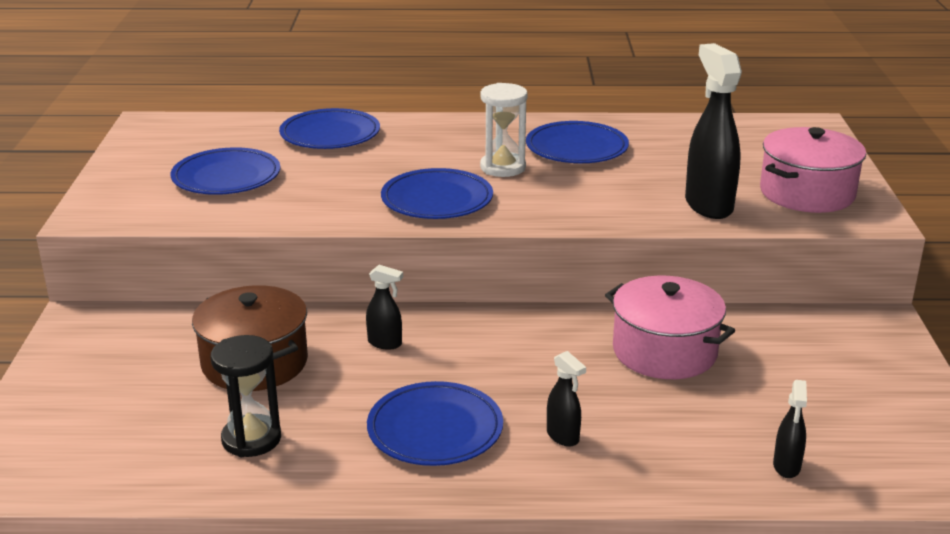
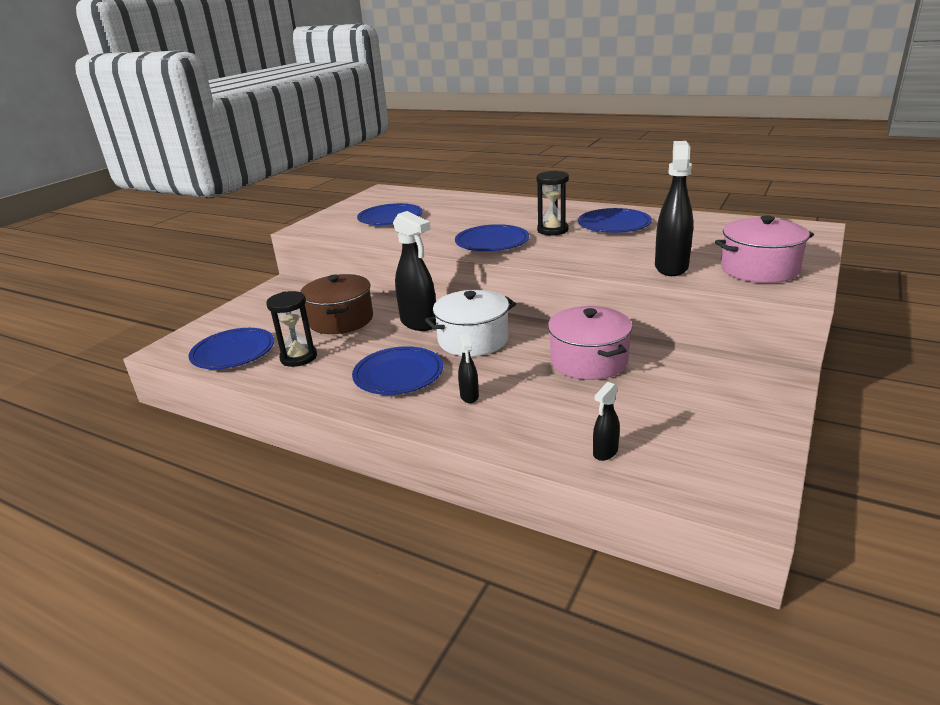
camera: 30 degrees right, 0 degrees up
(330, 134) = (470, 203): blue plate -> blue plate (233, 352)
(385, 343) = (419, 323): black spray bottle -> black spray bottle, size x2.00
(489, 353) = (473, 340): none -> white pot
(503, 167) = (552, 230): white hourglass -> black hourglass

